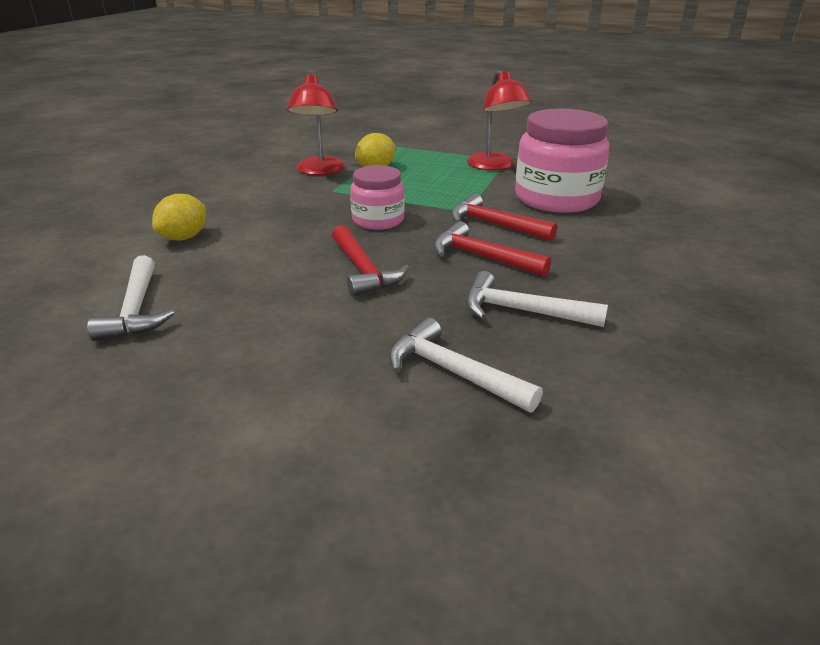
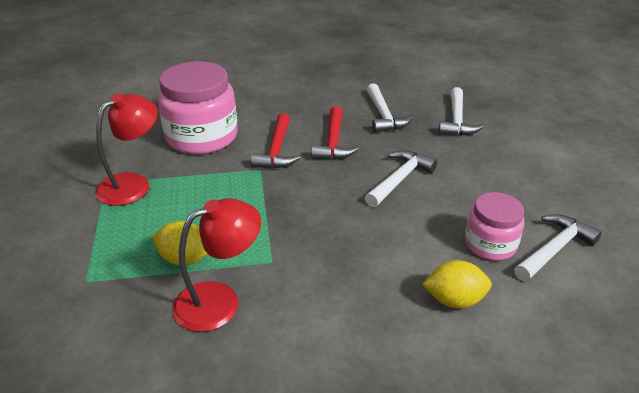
camera: 120 degrees left, 5 degrees up
(363, 270) = (399, 179): red hammer -> white hammer
(378, 220) = (316, 204): pink jar -> pink jar (490, 244)

